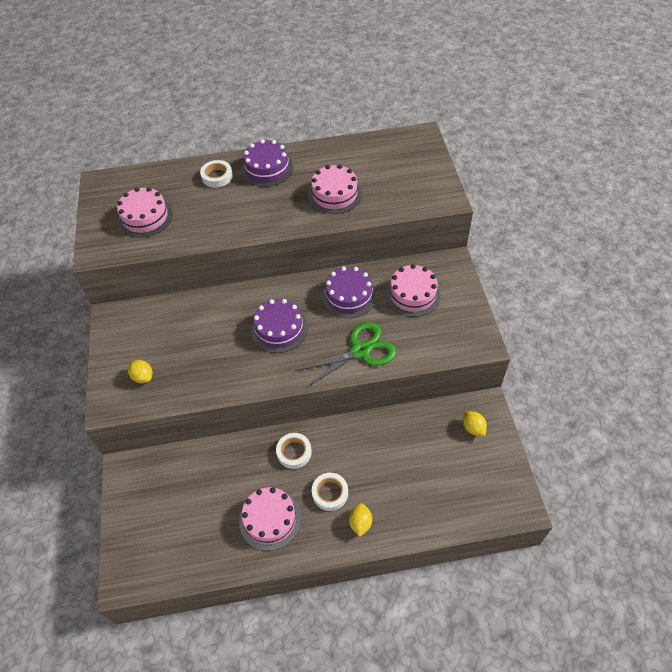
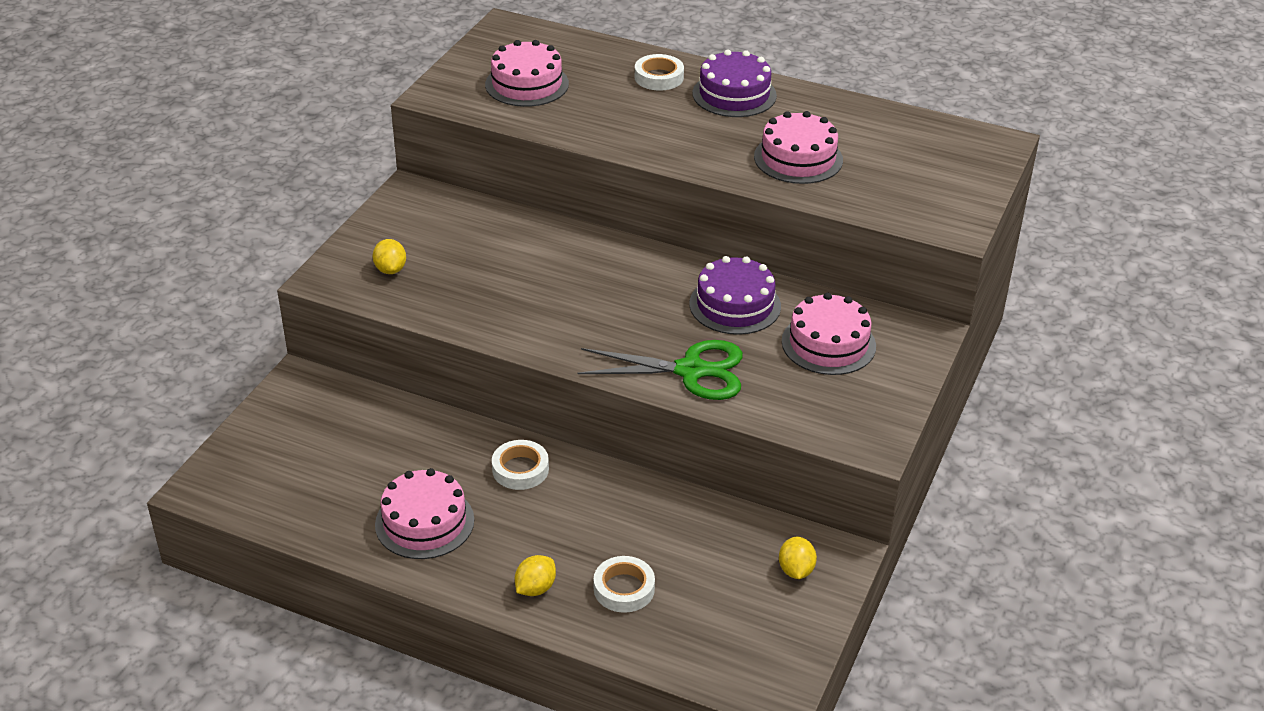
camera: 30 degrees right, 15 degrees down
(279, 329) = (605, 298): purple cake -> none
(330, 493) = (526, 536): white tape -> white tape (624, 589)

